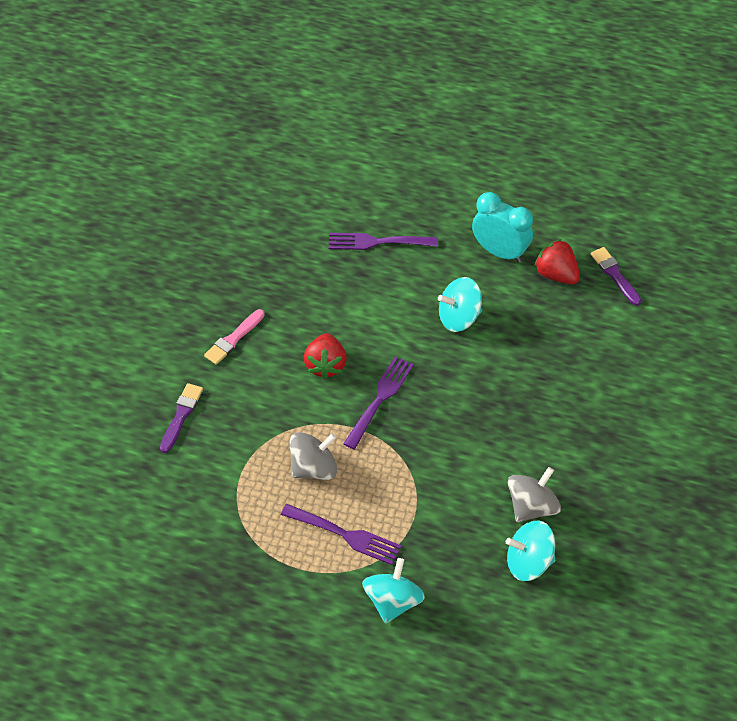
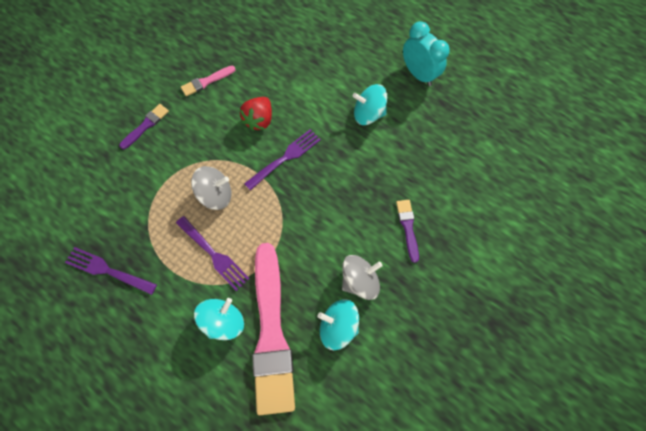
camera: 20 degrees right, 15 degrees up
(377, 242) = (335, 42): purple fork -> purple fork (107, 270)
(455, 594) = (271, 333): none -> pink brush
(556, 274) = (453, 103): red strawberry -> none
(615, 275) = (497, 117): purple brush -> purple brush (407, 227)

